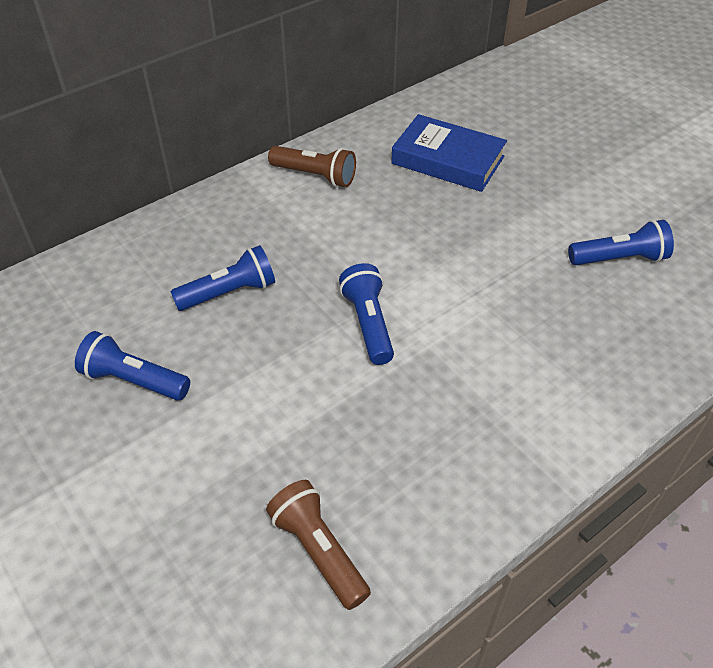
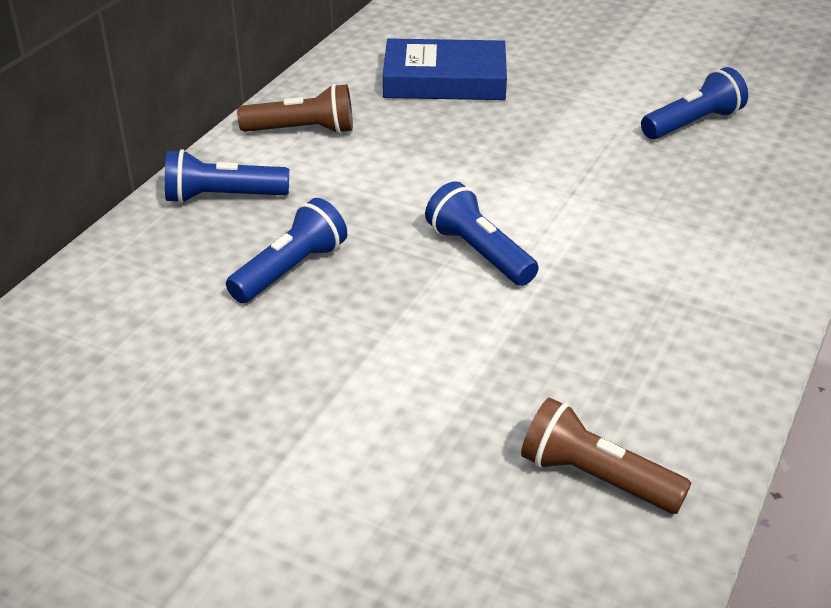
camera: 25 degrees left, 10 degrees down
(134, 380) = (241, 391): blue flashlight -> blue flashlight (223, 197)

